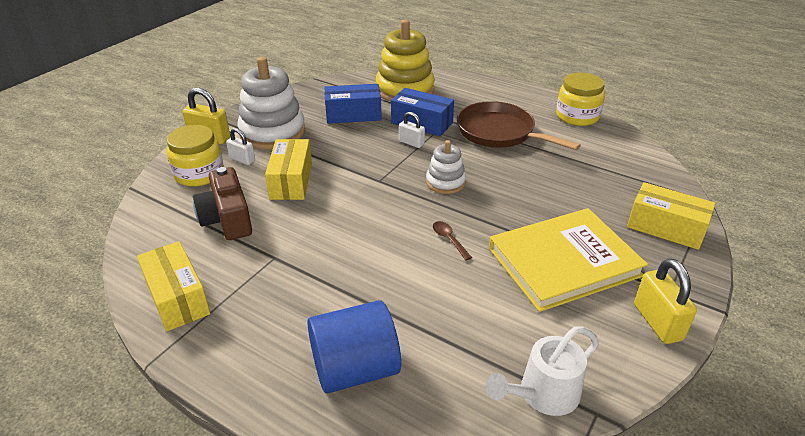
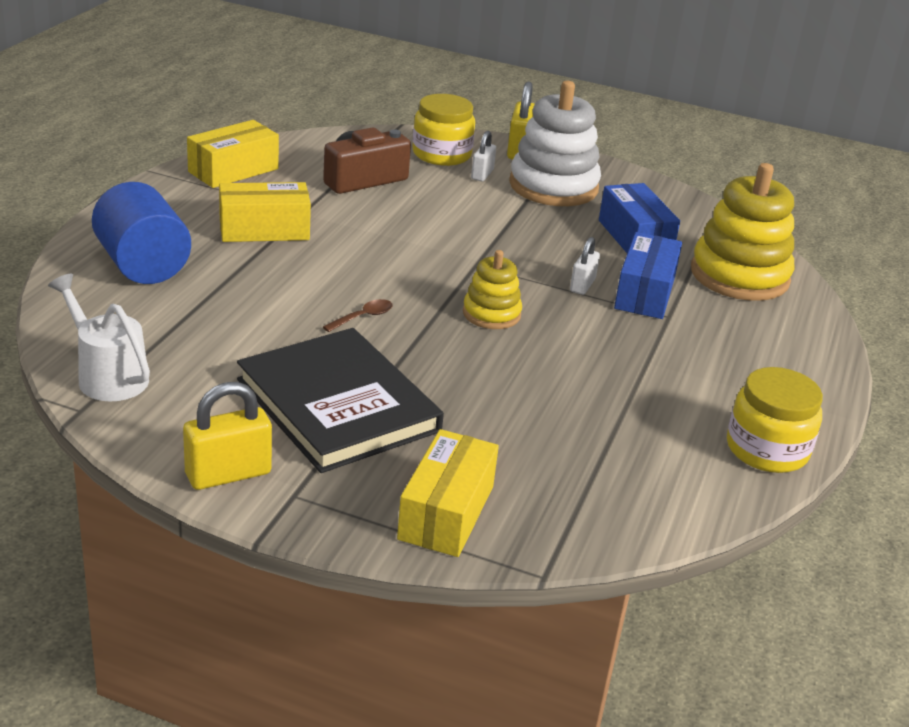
camera: 75 degrees right, 5 degrees down
(291, 181) = (450, 207): yellow box -> yellow box (264, 230)
(445, 182) = (491, 314): white stacking toy -> yellow stacking toy
(499, 132) = (657, 362): brown pan -> none
(564, 262) = (338, 405): yellow book -> black book

